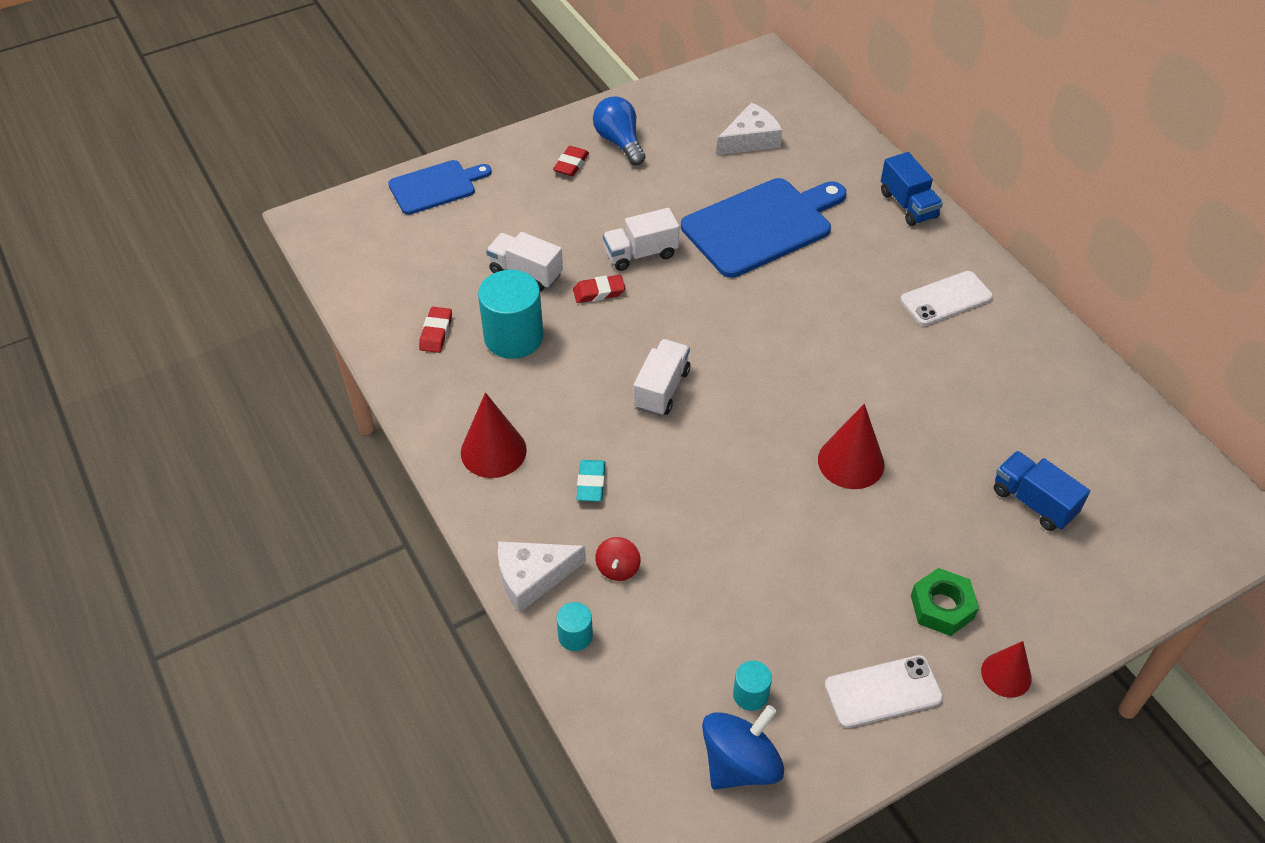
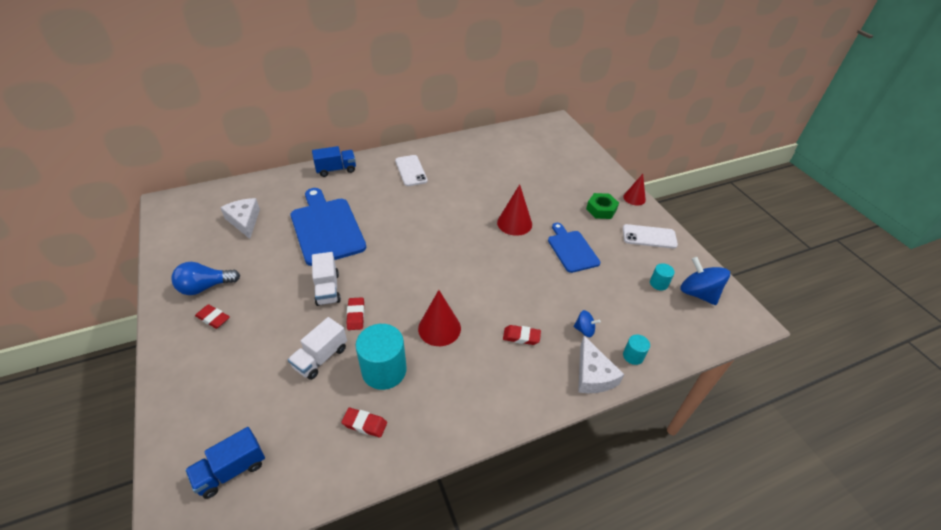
camera: 85 degrees left, 5 degrees down
(435, 186) = (187, 417): blue cutting board -> blue cutting board (571, 249)
(493, 451) = (489, 390): red cone -> red cone (439, 328)
(591, 483) = (521, 337): turquoise eraser -> red eraser
(618, 568) = (584, 330): red spinning top -> blue spinning top
(661, 389) = (450, 293): white truck -> none
(883, 692) = (649, 237): white phone -> white phone turned 75 degrees counterclockwise
(1033, 502) = (542, 171): blue truck -> blue truck (231, 470)

